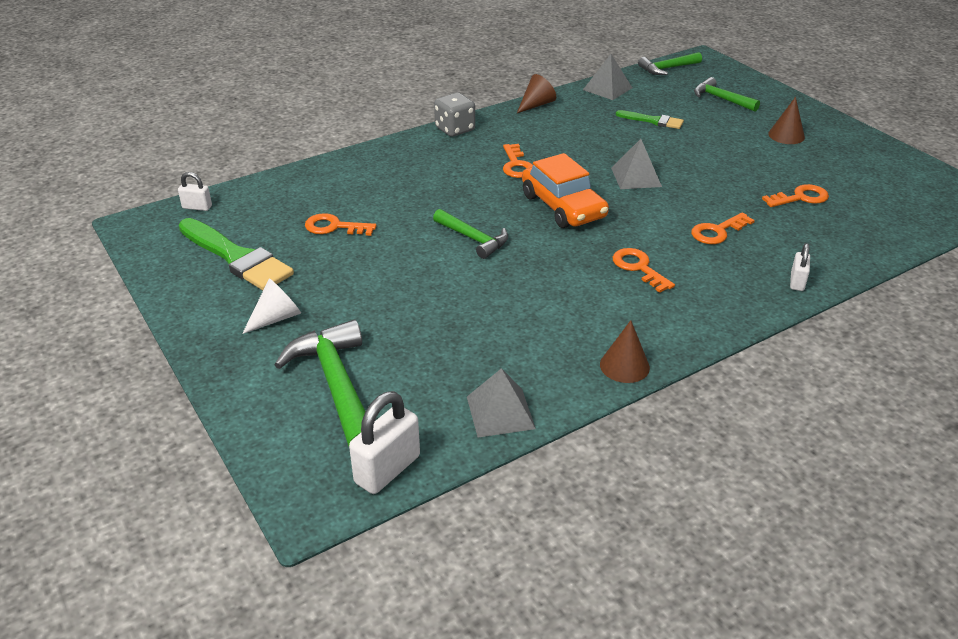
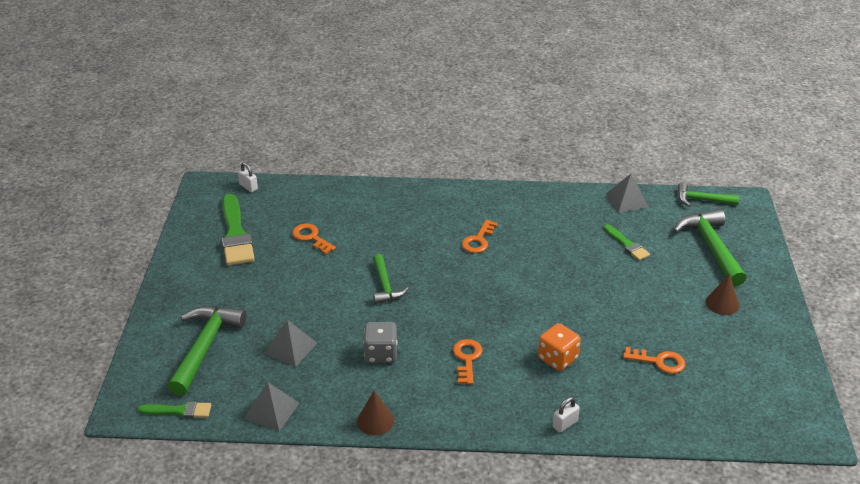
camera: 35 degrees right, 0 degrees up
(276, 318) = (217, 287): white cone -> none
(387, 469) = (179, 411): white padlock -> green brush
(455, 129) = (469, 191): grey dice -> grey dice (381, 354)
(536, 104) = (553, 193): brown cone -> none
(563, 206) = (472, 288): orange car -> none
(636, 177) = (553, 287): grey pyramid -> grey pyramid (290, 348)
(717, 231) = (557, 358): orange key -> orange dice
(721, 99) = (711, 247): green hammer -> green hammer, size x1.64

